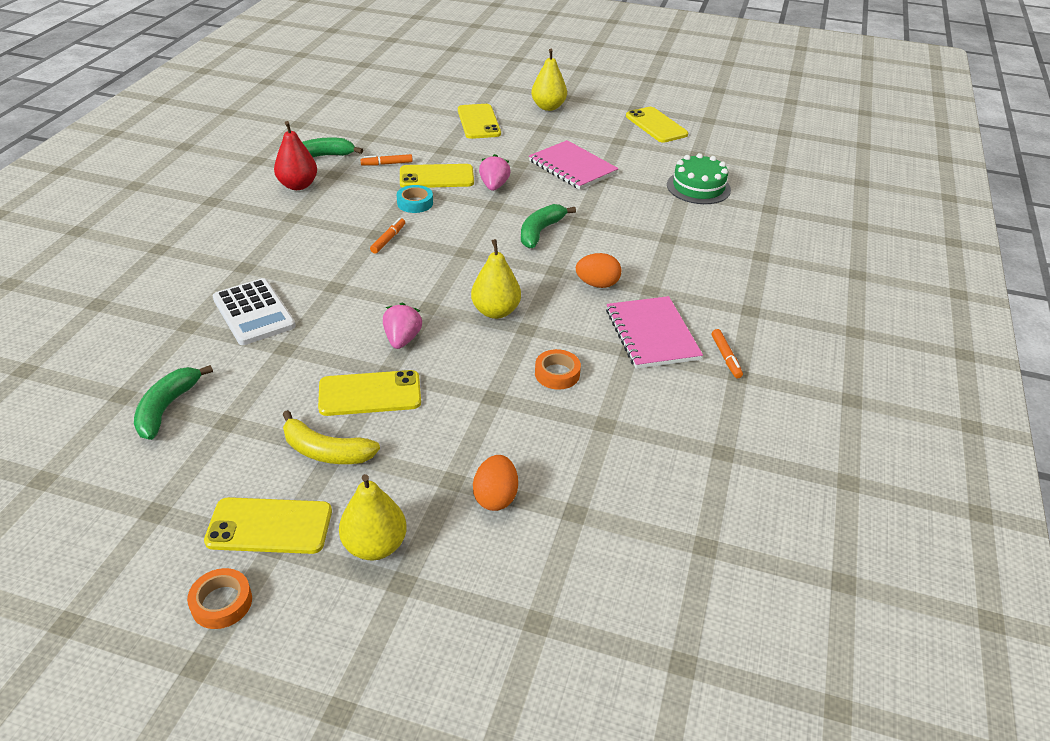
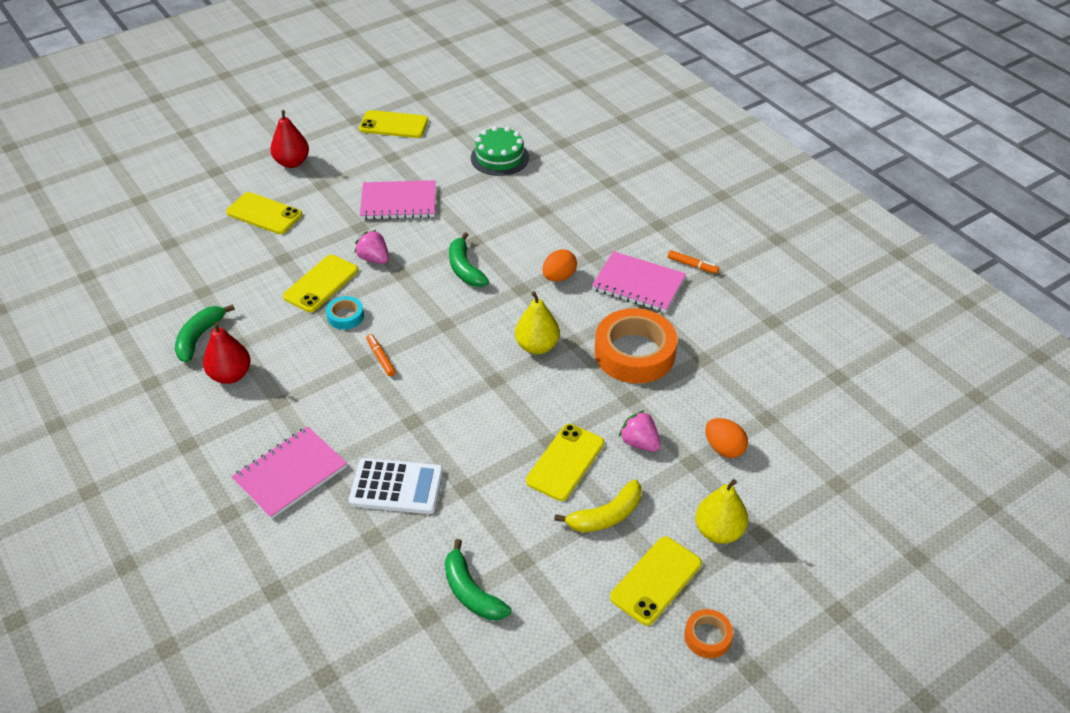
camera: 50 degrees left, 5 degrees up
(222, 256) = (290, 474): none -> pink notebook
(387, 164) = (263, 302): orange marker -> none
(402, 339) = (519, 414): pink strawberry -> pink strawberry (639, 442)
(548, 107) = (292, 162): yellow pear -> red pear
(557, 374) = (634, 353): orange tape -> orange tape, size x2.14

